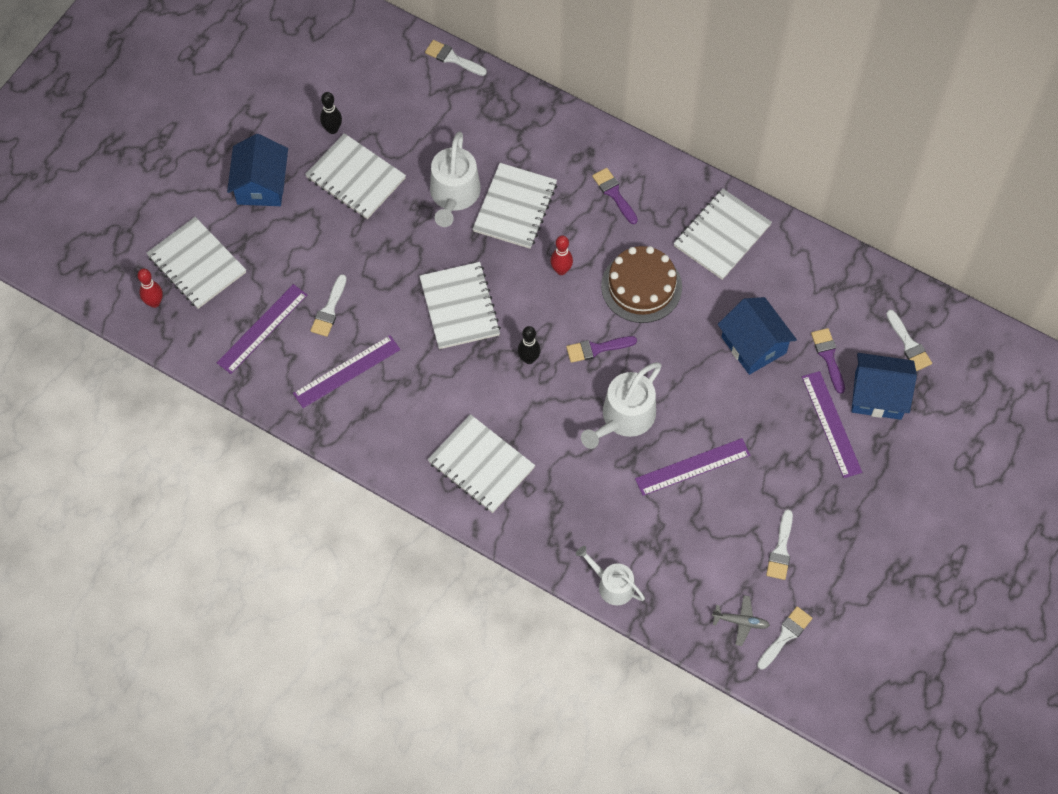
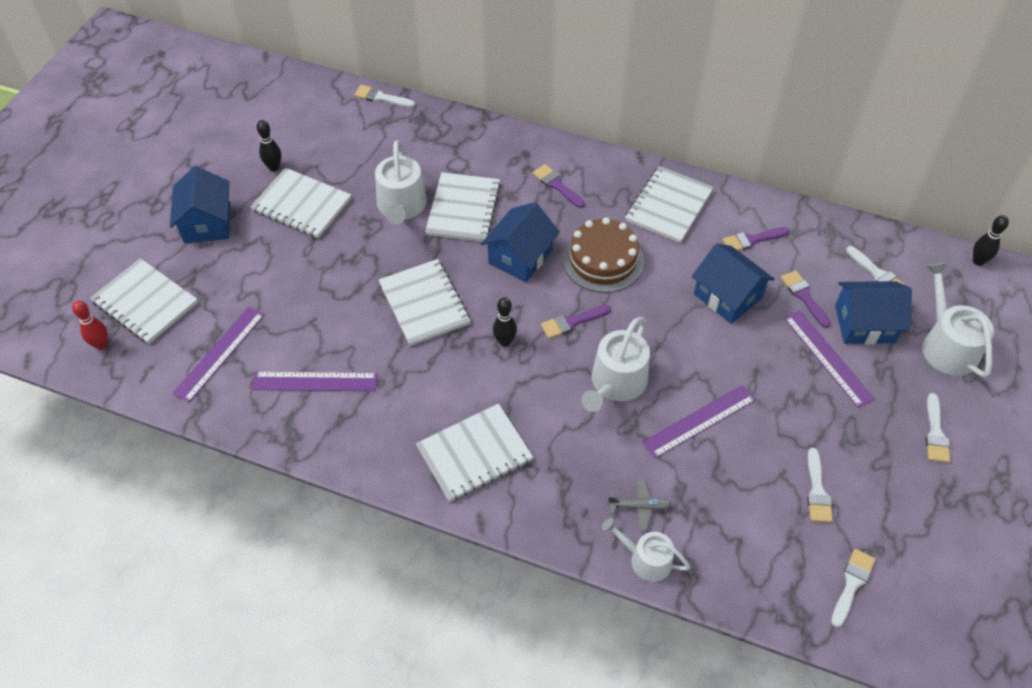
camera: 10 degrees left, 10 degrees down
(329, 310) = (289, 325): white brush -> white brush (935, 433)
(347, 371) = (315, 382): purple ruler -> purple ruler turned 45 degrees clockwise
(481, 465) = (474, 454): white notebook -> white notebook turned 60 degrees counterclockwise
(561, 270) = (520, 257): red bowling pin -> blue house
(740, 622) = (798, 576): grey plane -> grey plane (639, 506)
(795, 287) = (752, 240): none -> purple brush
(950, 429) = (946, 345): none -> white watering can
(1015, 346) = (978, 261): none -> black bowling pin

